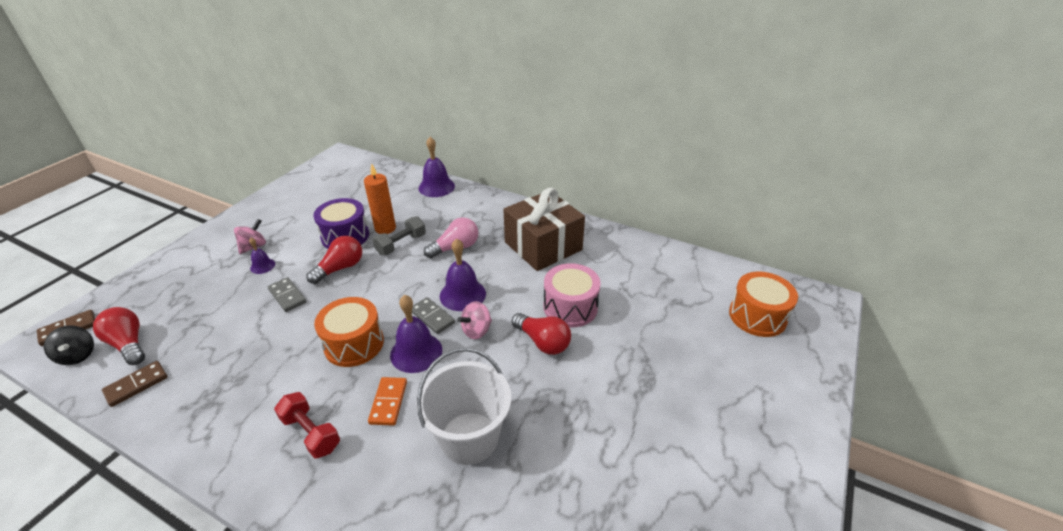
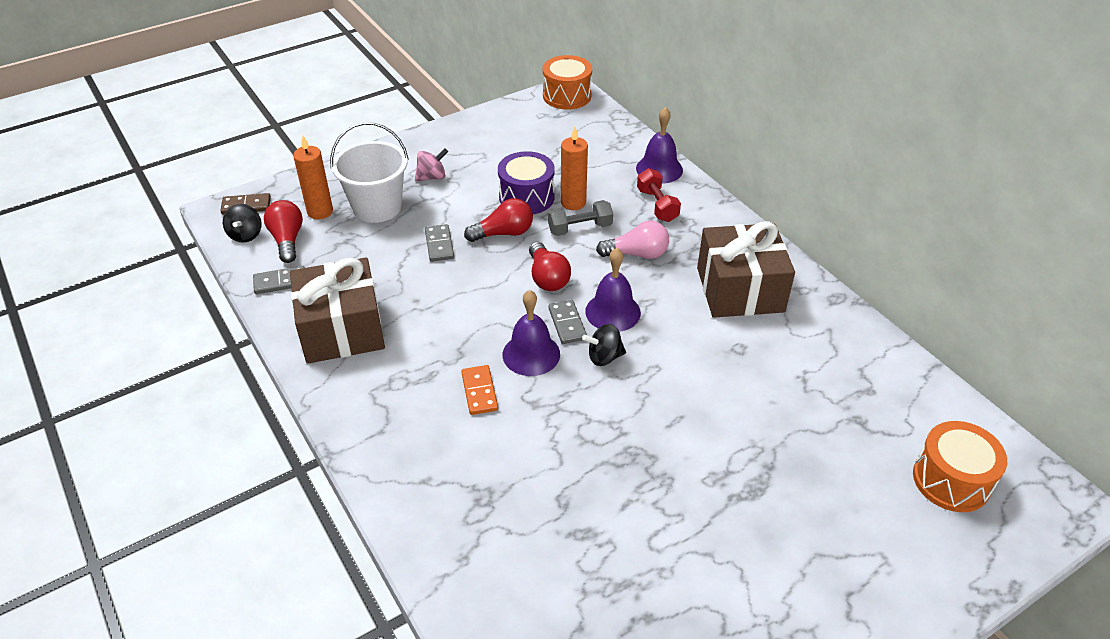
camera: 30 degrees right, 5 degrees up
(136, 385) = (280, 282): brown domino -> grey domino
(154, 308) = (320, 212): none -> orange candle
(225, 403) = (342, 329): none -> brown gift
(262, 266) = (431, 202): purple bell -> none
(311, 433) = (399, 389): red dumbbell -> red dumbbell (657, 205)
(354, 344) = (477, 320): orange drum -> orange drum (567, 96)
(388, 402) = (479, 392): orange domino -> orange domino turned 45 degrees counterclockwise
(469, 438) = (534, 458): white bucket -> white bucket (377, 207)
(476, 330) = (604, 357): pink spinning top -> black spinning top
(543, 342) = (667, 398): red light bulb -> red light bulb (547, 277)
(570, 307) = (723, 374): pink drum -> none

